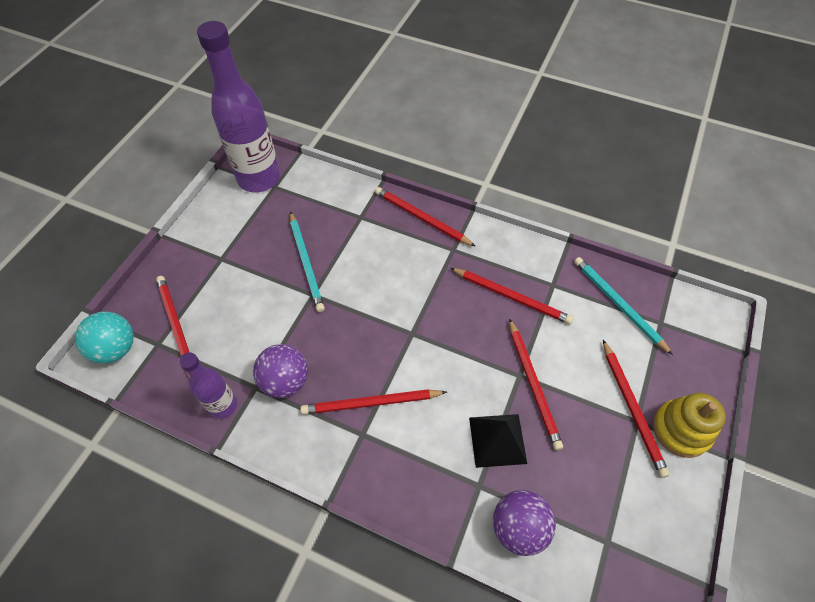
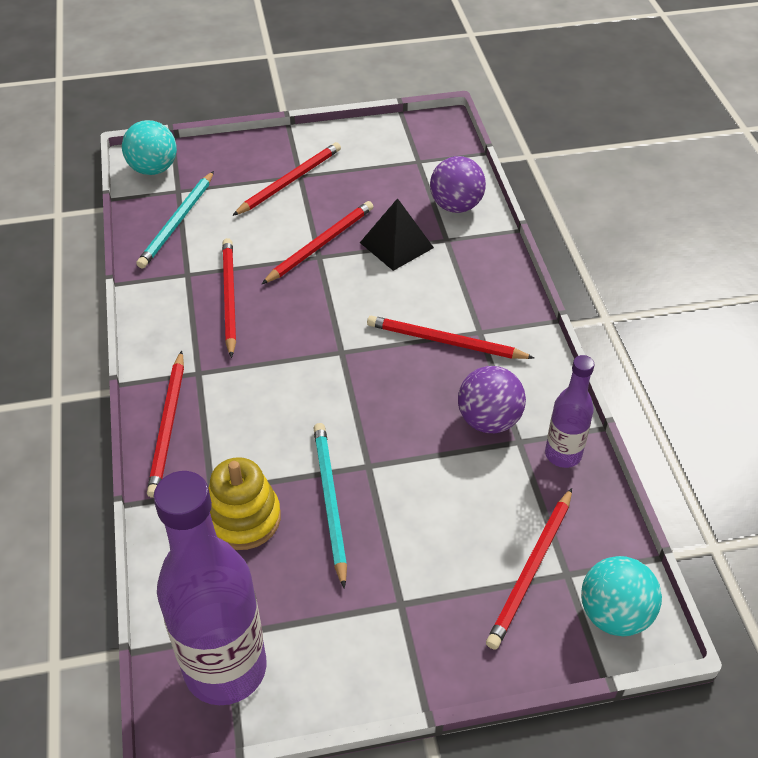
camera: 125 degrees left, 10 degrees down
(306, 263) = (330, 501): turquoise pencil -> turquoise pencil turned 45 degrees counterclockwise
(371, 403) = (445, 341): red pencil -> red pencil turned 150 degrees clockwise
(681, 429) = (285, 151): yellow stacking toy -> yellow stacking toy (243, 518)
(700, 319) = (153, 169): none -> turquoise ball

